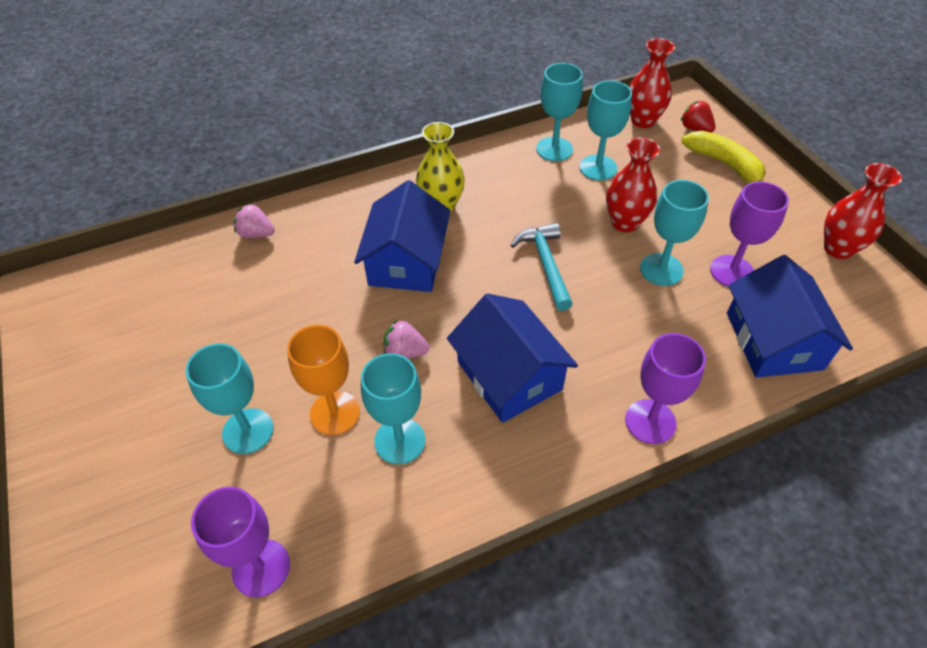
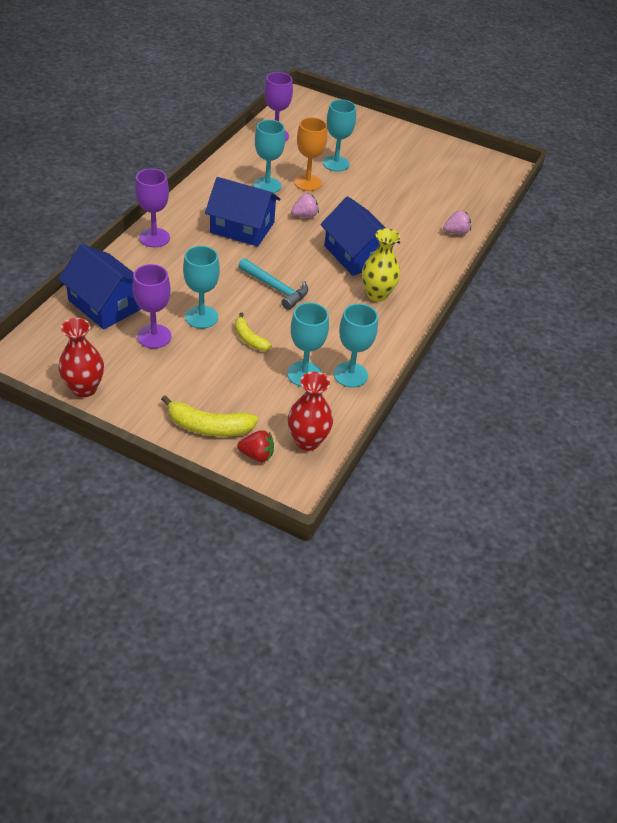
camera: 135 degrees right, 5 degrees down
(625, 222) = (249, 338): red vase -> yellow banana

